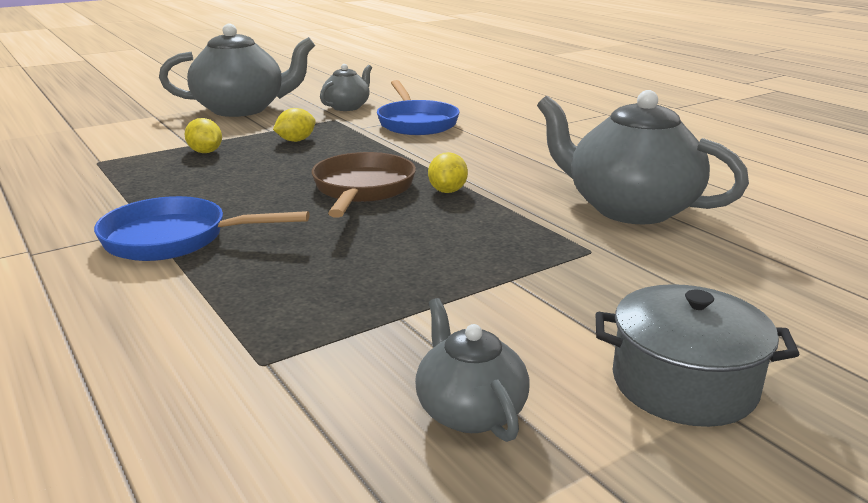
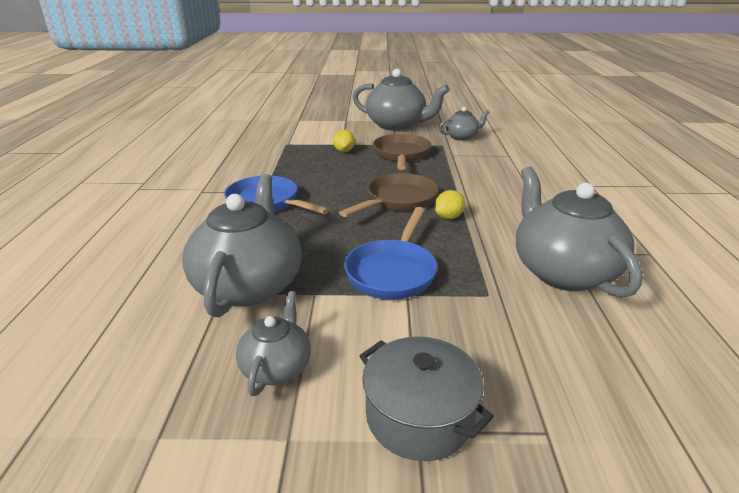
camera: 35 degrees right, 5 degrees up
(295, 340) = (249, 285): none -> grey teapot
(296, 140) = (401, 155): yellow lemon -> brown pan
(416, 122) = (493, 159): blue pan -> blue pan (393, 272)

